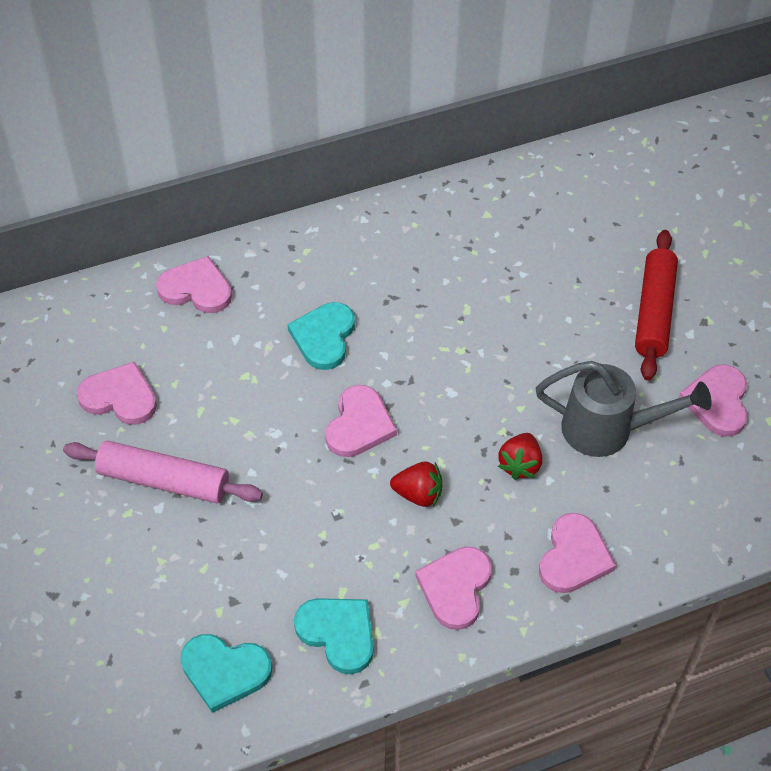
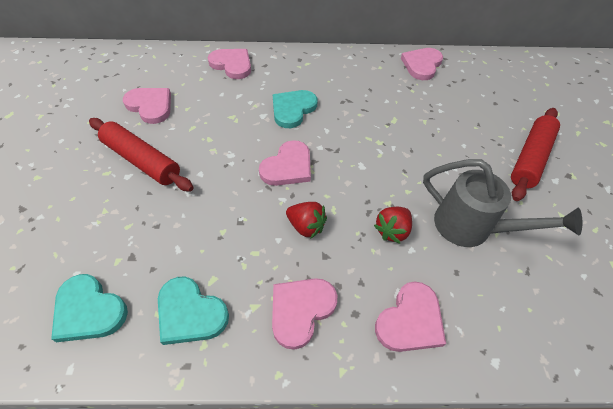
camera: 20 degrees right, 0 degrees up
(164, 480) = (142, 160): pink rolling pin -> red rolling pin
(338, 633) = (190, 313): turquoise heart -> turquoise heart turned 150 degrees clockwise
(717, 402) = (569, 235): pink heart -> pink heart (422, 65)

